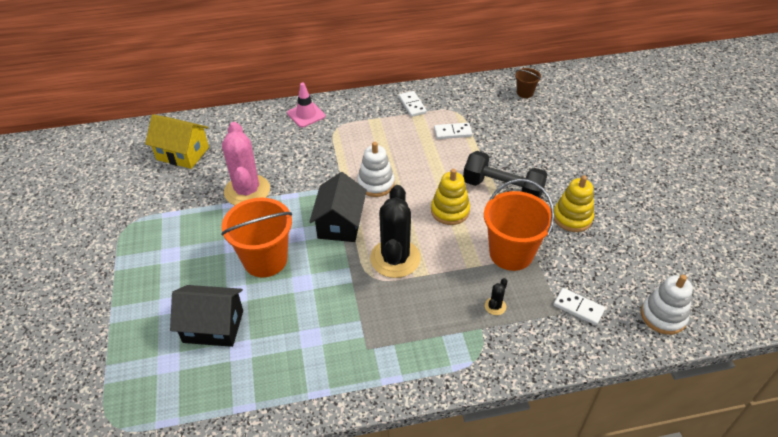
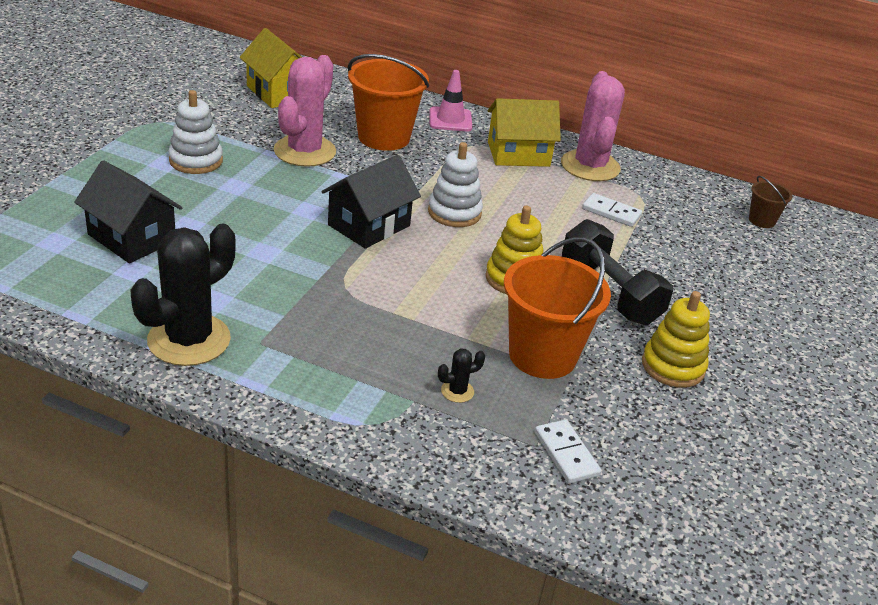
camera: 30 degrees right, 10 degrees down
(265, 260) = (250, 214): orange bucket -> orange bucket (384, 137)
(367, 119) = (518, 154): none -> yellow house
(395, 258) = (392, 285): black cactus -> black cactus (189, 340)
(412, 105) = (590, 166): white domino -> pink cactus
(663, 316) = (680, 531): white stacking toy -> white stacking toy (196, 161)

